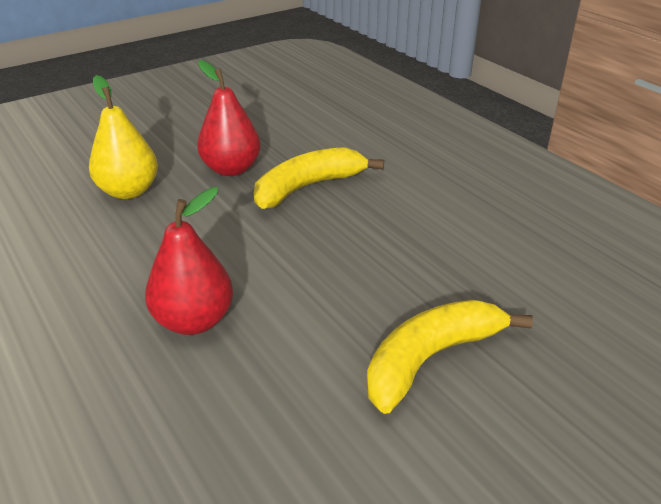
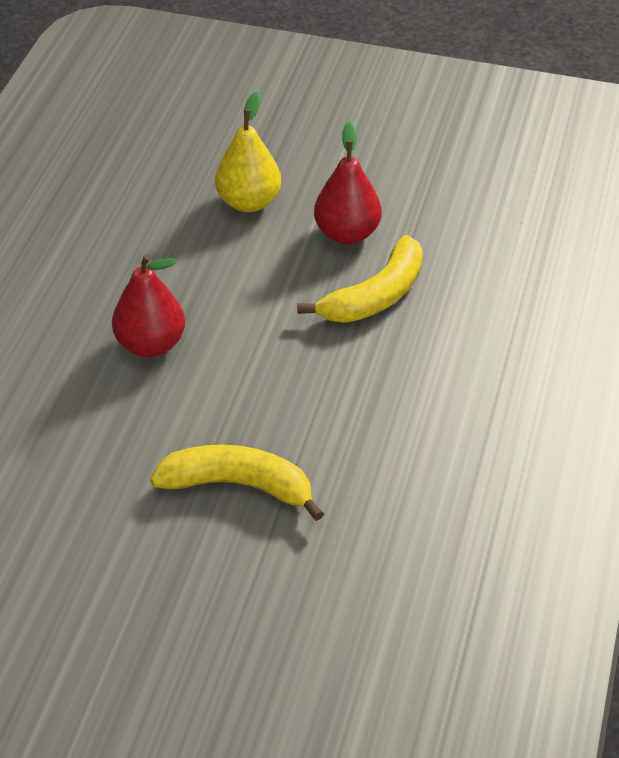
camera: 50 degrees right, 10 degrees up
(308, 187) = (375, 296): yellow banana -> yellow banana turned 120 degrees clockwise

